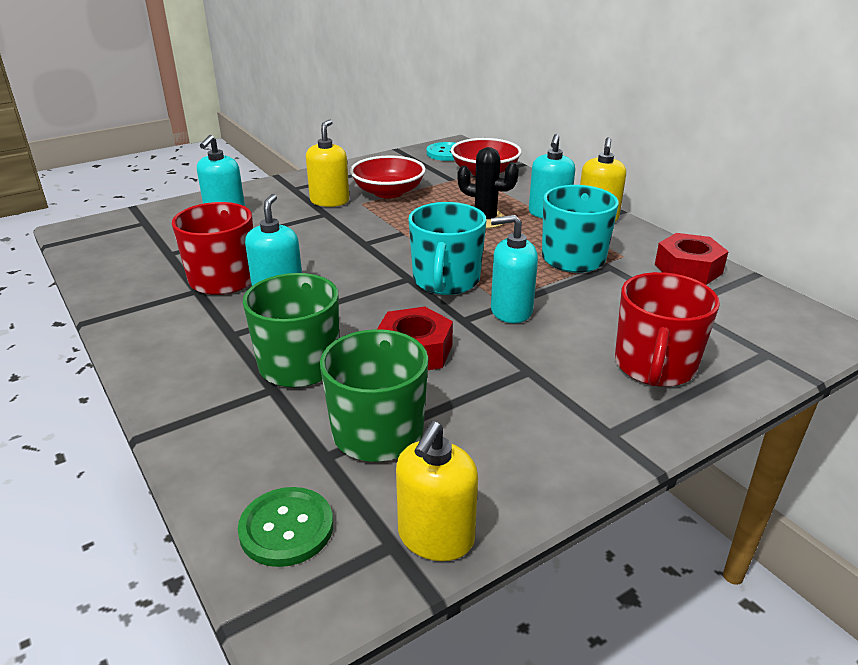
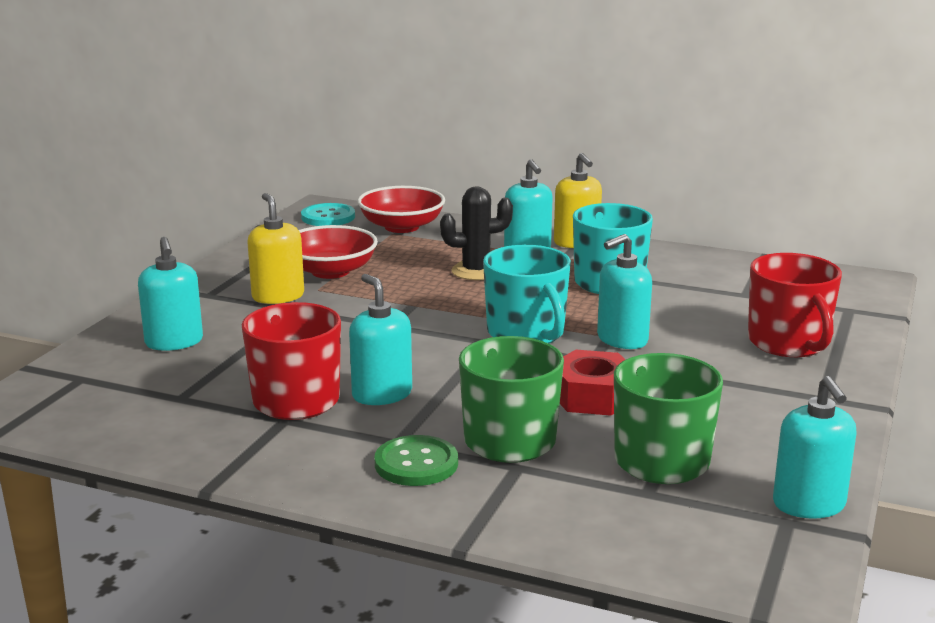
camera: 35 degrees left, 10 degrees down
(286, 528) = (699, 546): green button -> green button (416, 463)
(436, 537) = (809, 504): yellow soap dispenser -> turquoise soap dispenser
(688, 269) = (711, 265): red nut -> none

